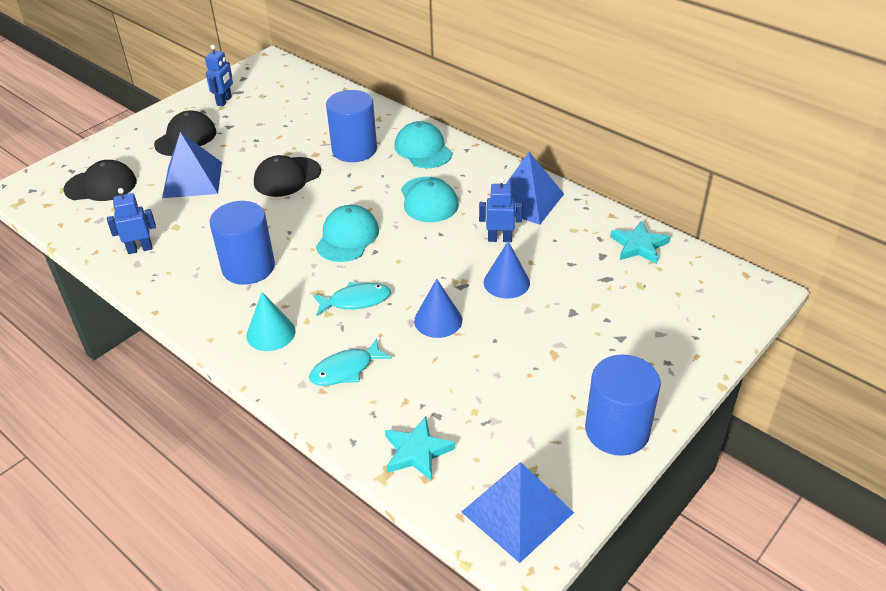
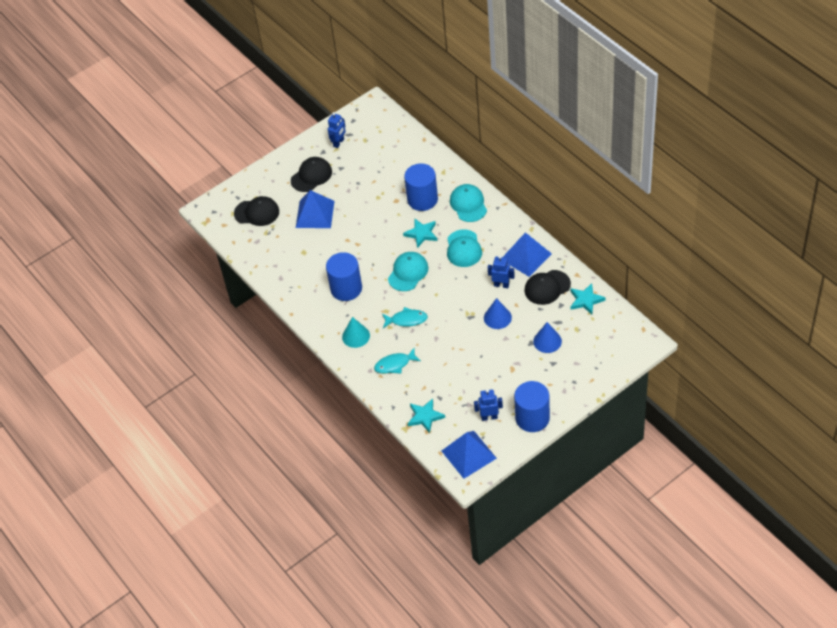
camera: 15 degrees right, 10 degrees up
(140, 249) = (282, 267): blue robot -> blue robot (489, 417)
(287, 177) = (375, 219): black cap -> black cap (547, 287)
(360, 188) = (421, 234): none -> turquoise star
(438, 320) = (451, 339): blue cone -> blue cone (547, 341)

